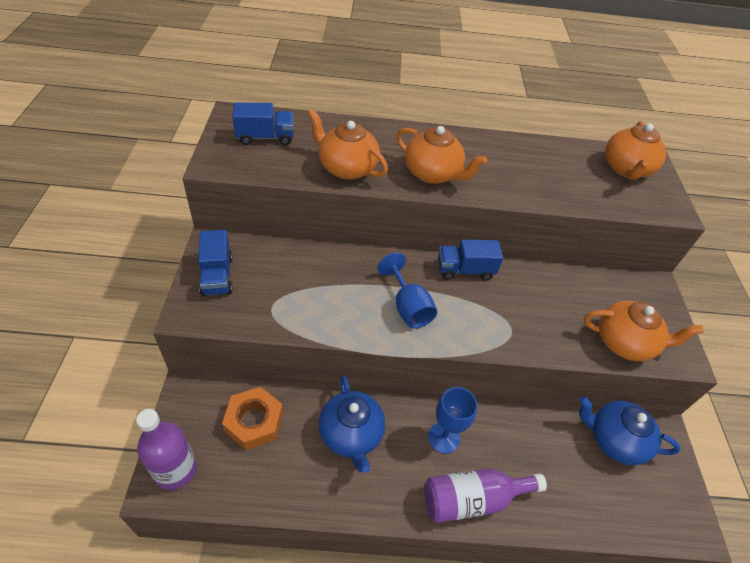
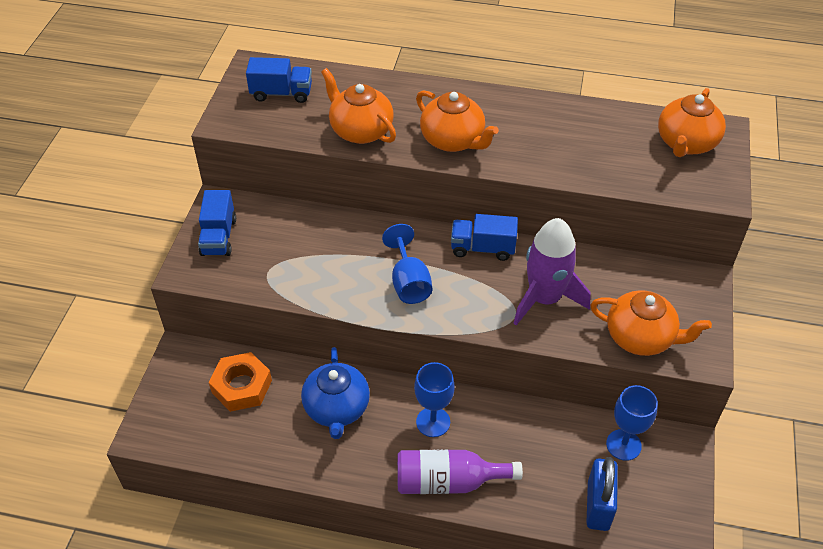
camera: 15 degrees right, 0 degrees up
(175, 470) = (161, 421): purple bottle -> none
(532, 313) = (544, 299): none -> purple rocket
(612, 505) = (598, 505): none -> blue padlock
(614, 440) = (623, 445): blue teapot -> blue goblet

